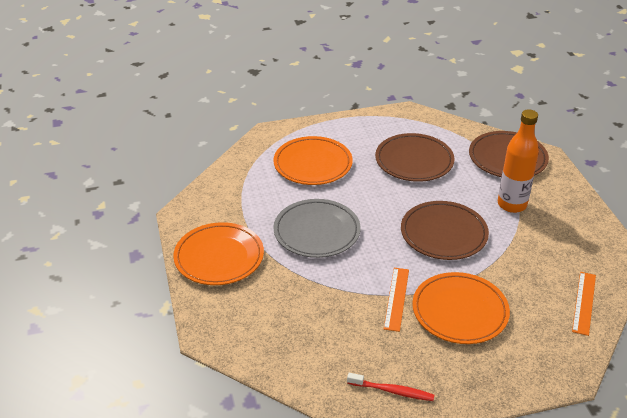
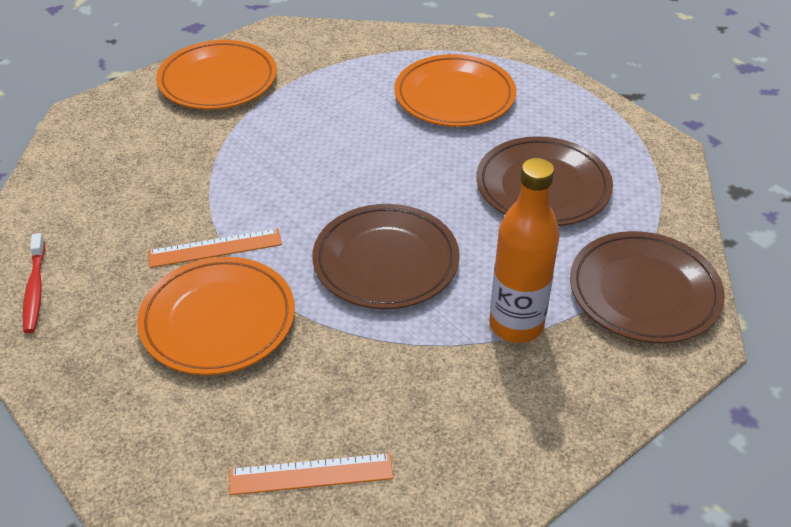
camera: 65 degrees right, 5 degrees up
(316, 232) = (312, 140): grey plate -> none

